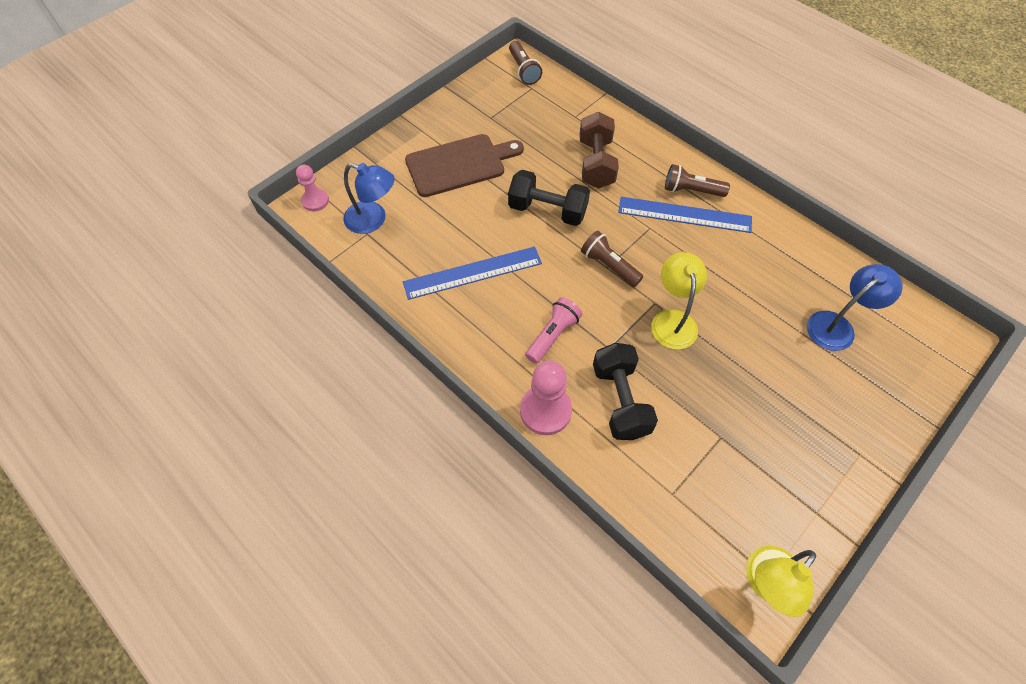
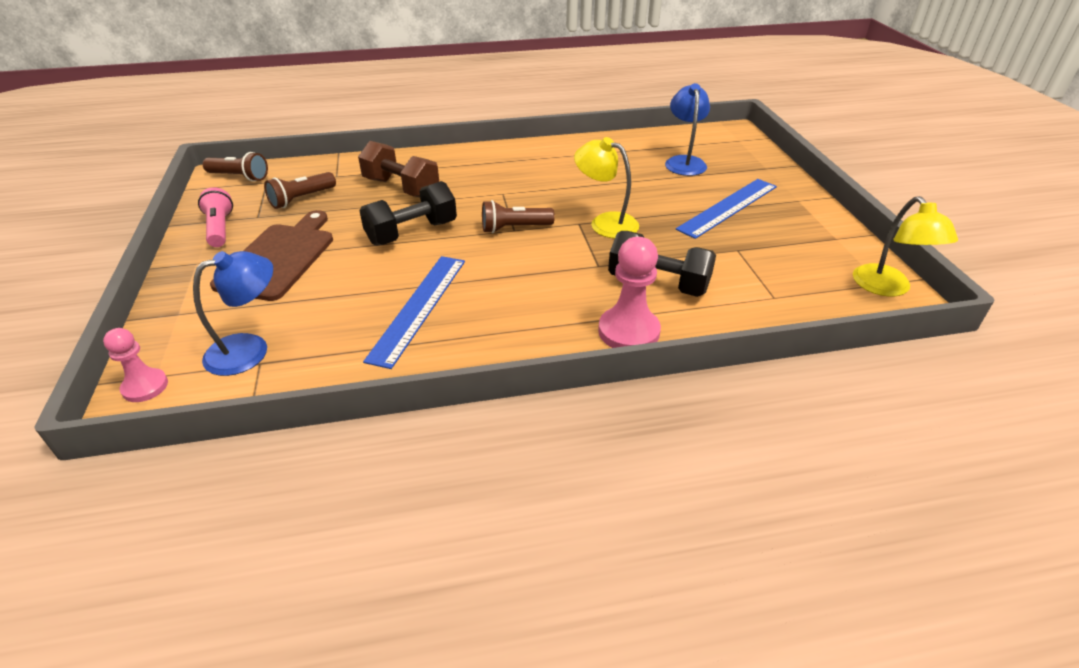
camera: 55 degrees left, 20 degrees down
(553, 335) = (550, 290): pink flashlight -> pink flashlight (220, 228)
(684, 214) = (512, 173): blue ruler -> blue ruler (728, 207)
(691, 190) = (493, 161): brown flashlight -> brown flashlight (301, 199)

